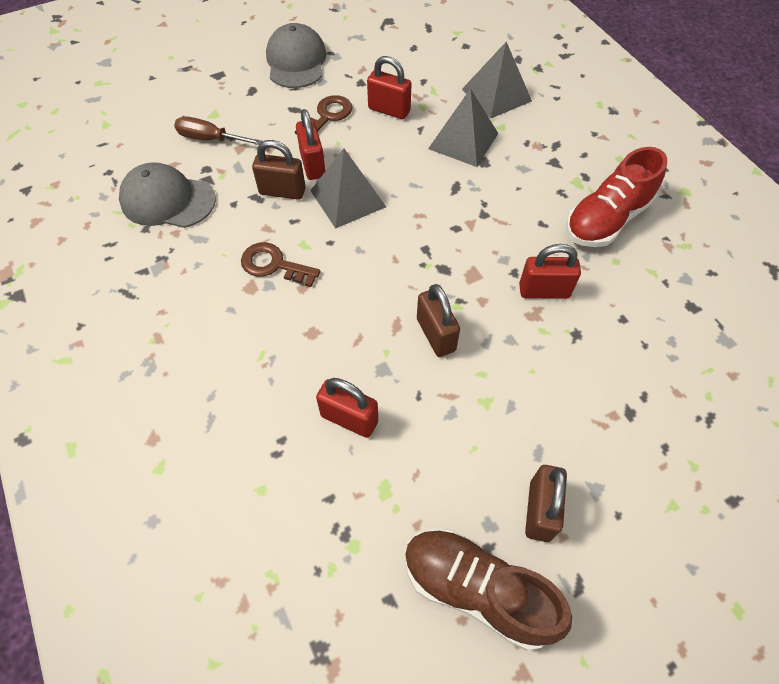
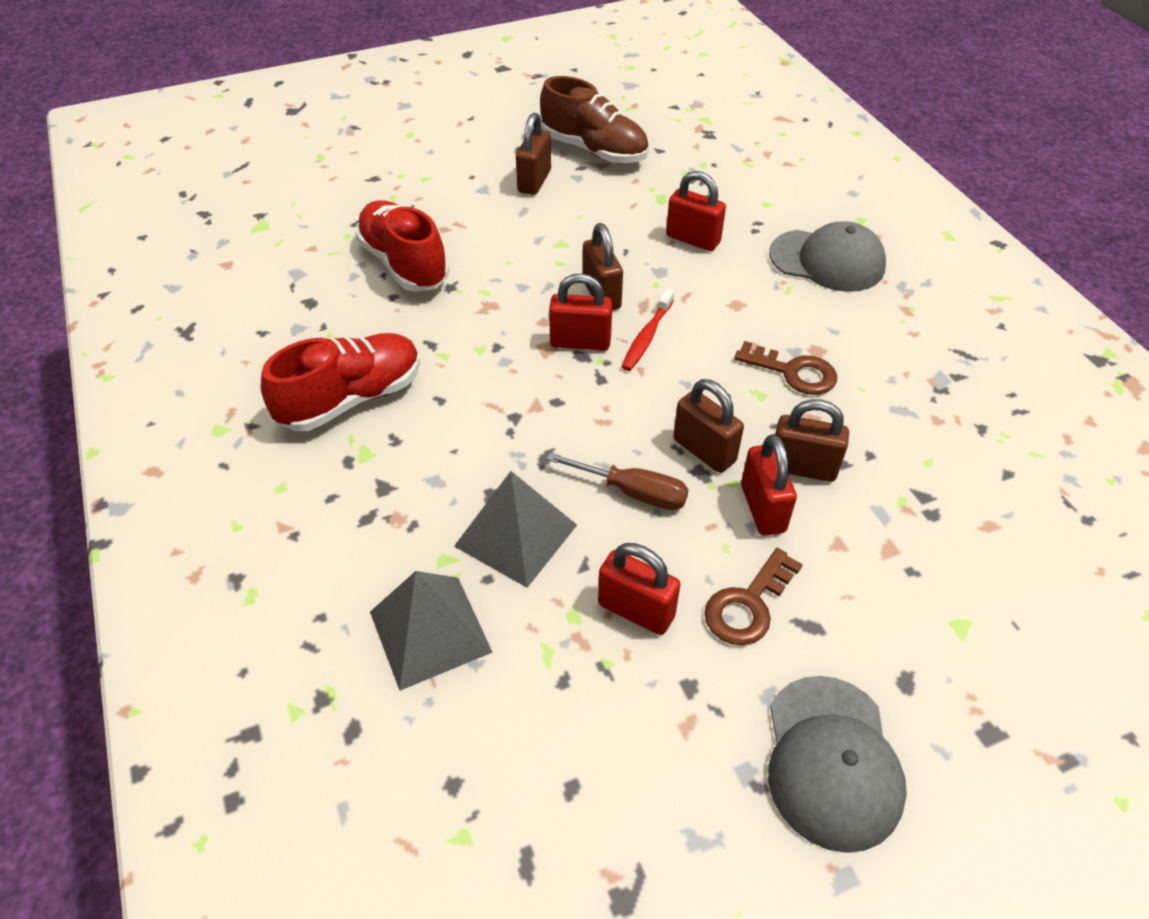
camera: 175 degrees left, 10 degrees down
(168, 200) = (969, 465): grey cap -> grey cap (827, 261)
(210, 139) = (945, 569): brown screwdriver -> brown screwdriver (632, 492)
(348, 198) = (704, 450): grey pyramid -> brown padlock
(392, 291) = (647, 336): none -> red toothbrush
(544, 291) = (469, 326): red padlock -> red padlock (580, 342)
(631, 360) = (404, 264): none -> red shoe

